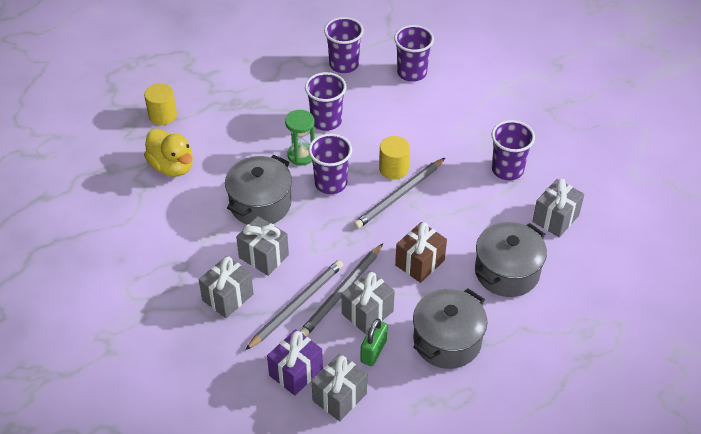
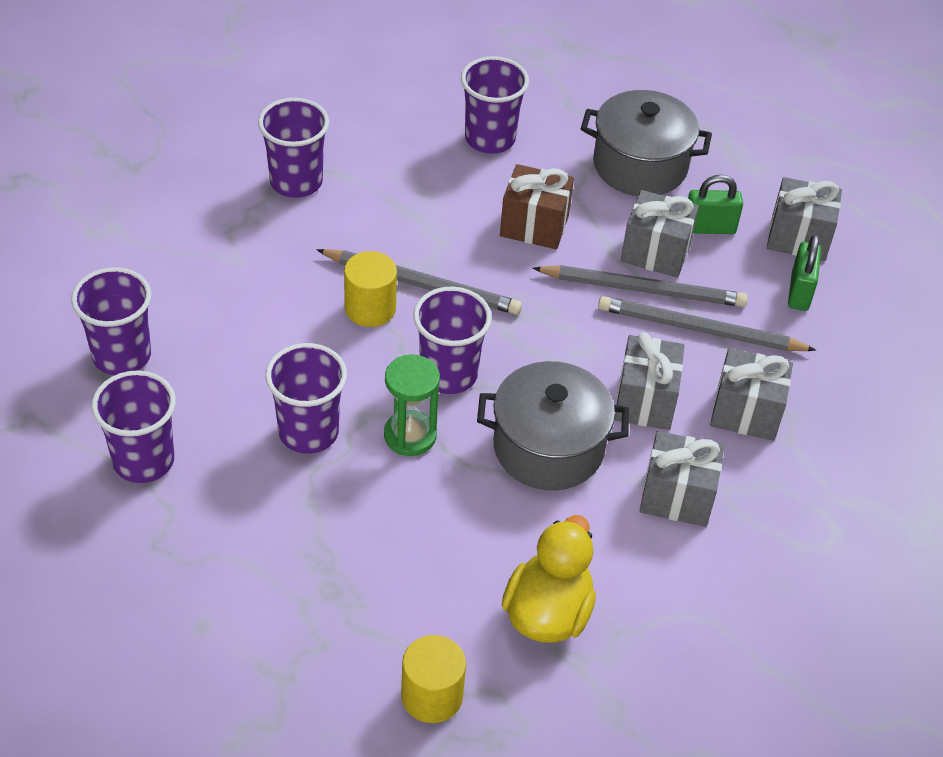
camera: 120 degrees left, 0 degrees up
(296, 372) = (799, 292): purple gift -> green padlock
(507, 272) = (490, 139): grey pot -> purple cup
(555, 218) = (364, 114): grey gift -> grey gift (677, 496)

